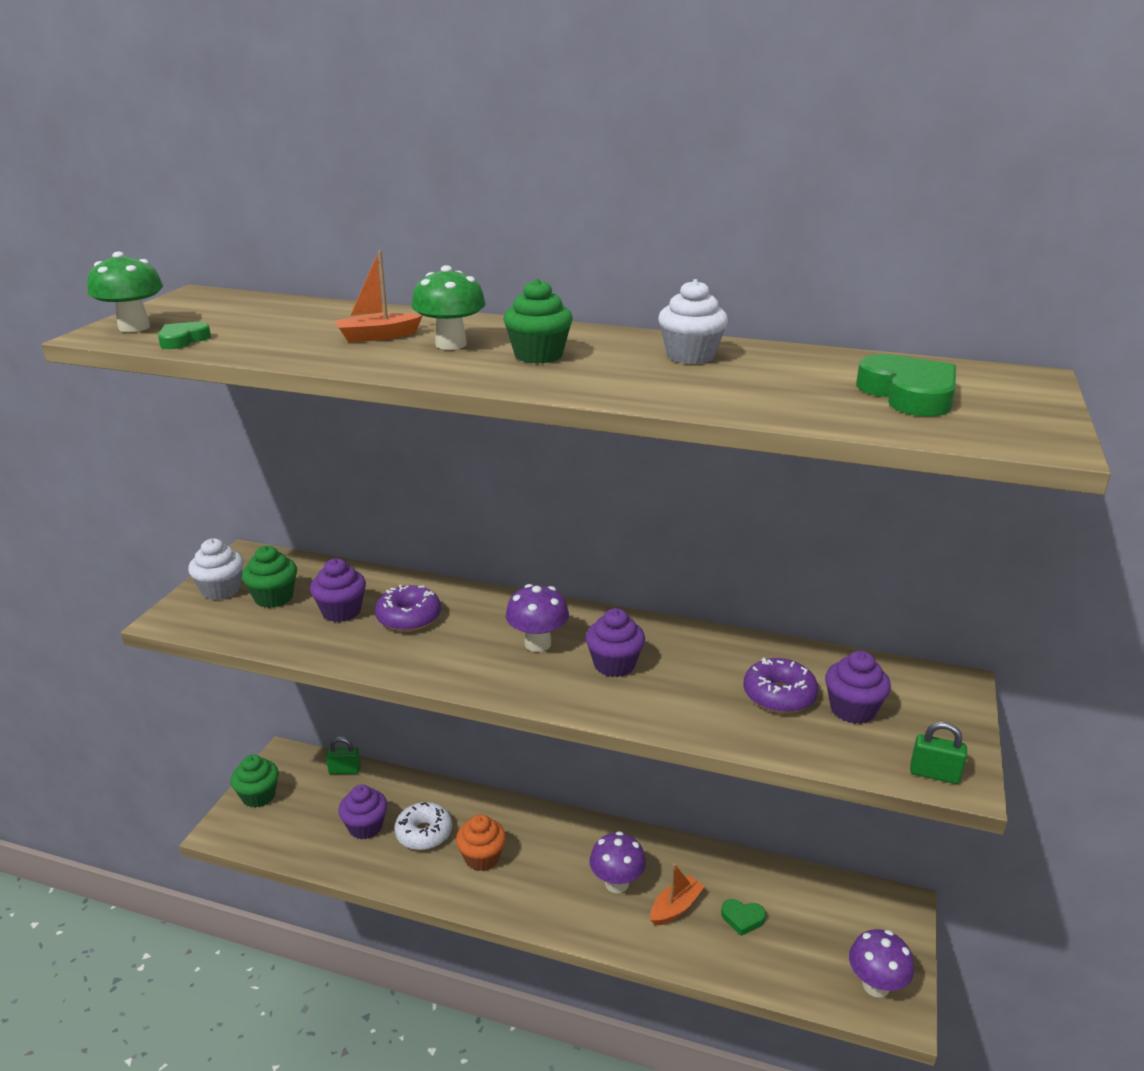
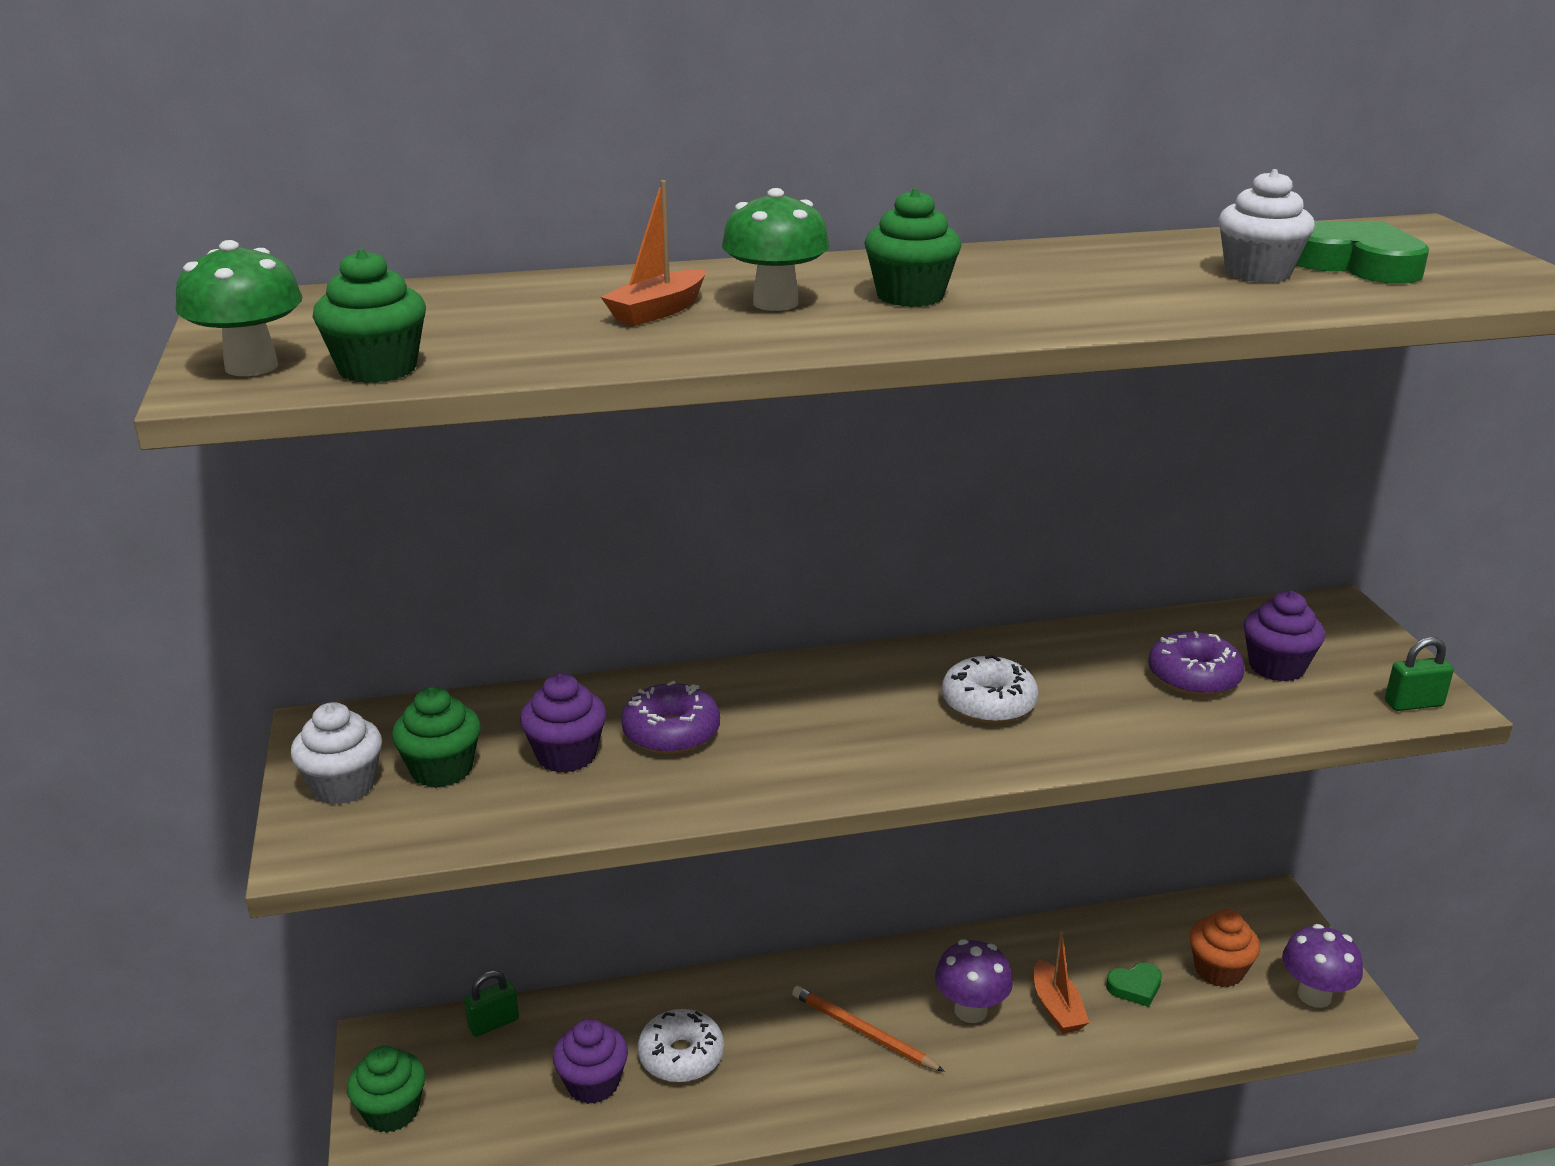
camera: 30 degrees left, 0 degrees up
(183, 340) = (378, 369): green heart -> green cupcake
(482, 857) = (784, 1053): orange cupcake -> orange cupcake (1219, 970)
(537, 644) = (872, 710): purple mushroom -> none
(538, 866) = (863, 1032): none -> orange pencil
(614, 664) = (988, 704): purple cupcake -> white donut
(675, 907) = (1057, 1008): orange boat -> orange boat turned 150 degrees clockwise
(690, 356) = (1076, 265): white cupcake -> white cupcake (1257, 273)

